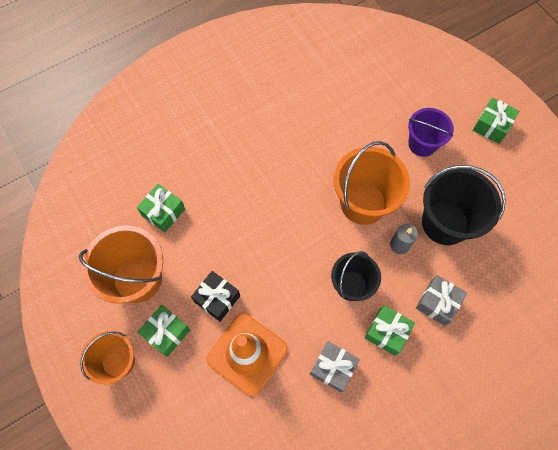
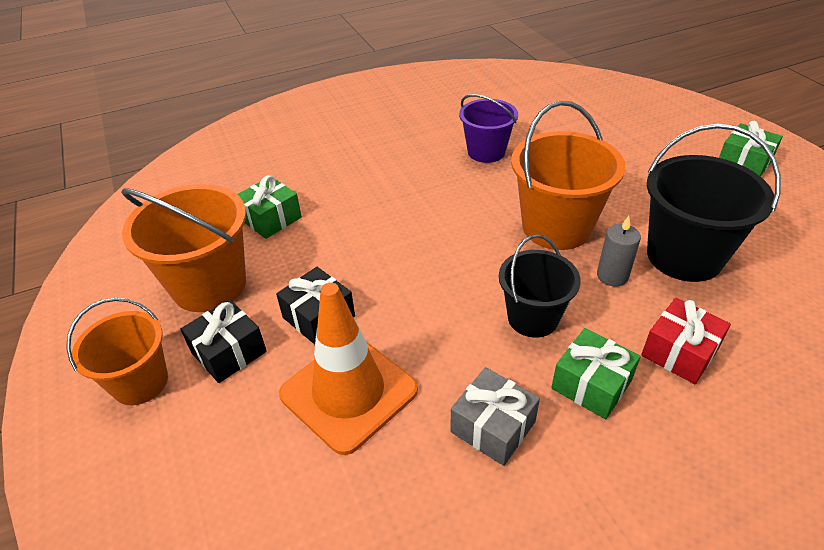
camera: 10 degrees right, 25 degrees down
(166, 332) = (228, 352): green gift -> black gift
(422, 144) = (643, 174): purple bucket -> purple bucket (486, 152)
(437, 303) = (679, 352): grey gift -> red gift

